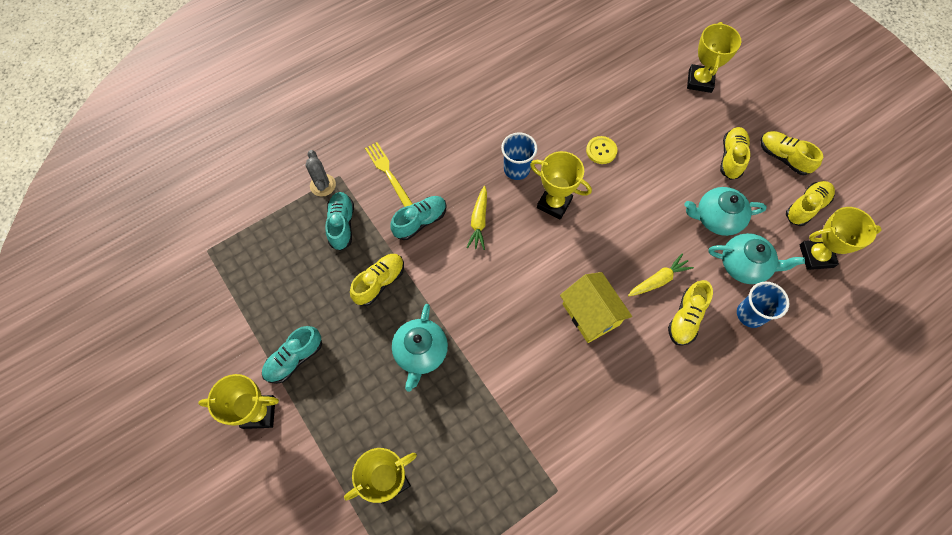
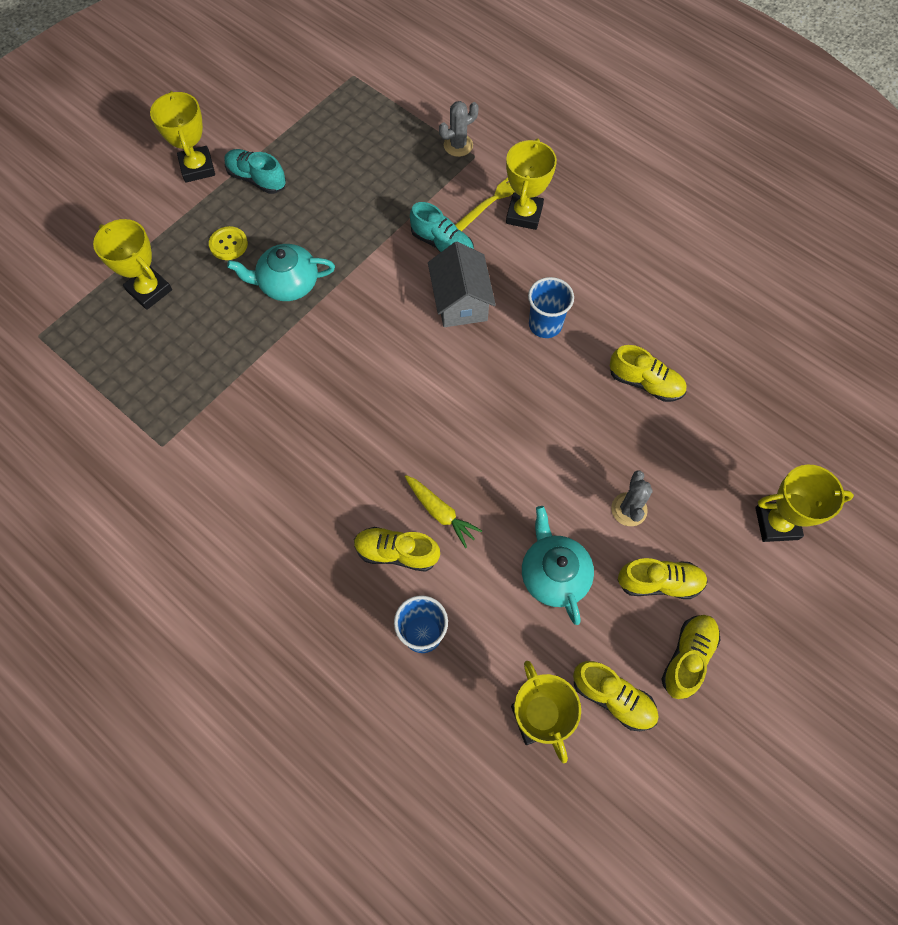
camera: 75 degrees right, 0 degrees up
(342, 225) = (416, 175): turquoise shoe -> none
(379, 282) = (357, 227): yellow shoe -> yellow shoe (645, 383)
(479, 221) = (460, 301): yellow carrot -> grey house
(554, 203) = (511, 375): yellow trophy -> yellow trophy (524, 214)
(591, 314) = (374, 442): yellow house -> none
(601, 151) = (608, 414): yellow button -> yellow button (228, 244)
(676, 159) = (629, 509): none -> grey cactus
(745, 265) = (493, 619): turquoise teapot -> none

